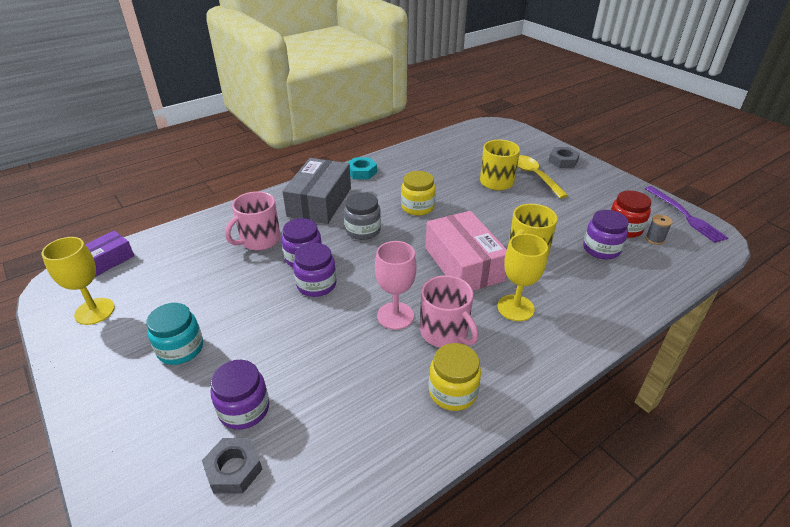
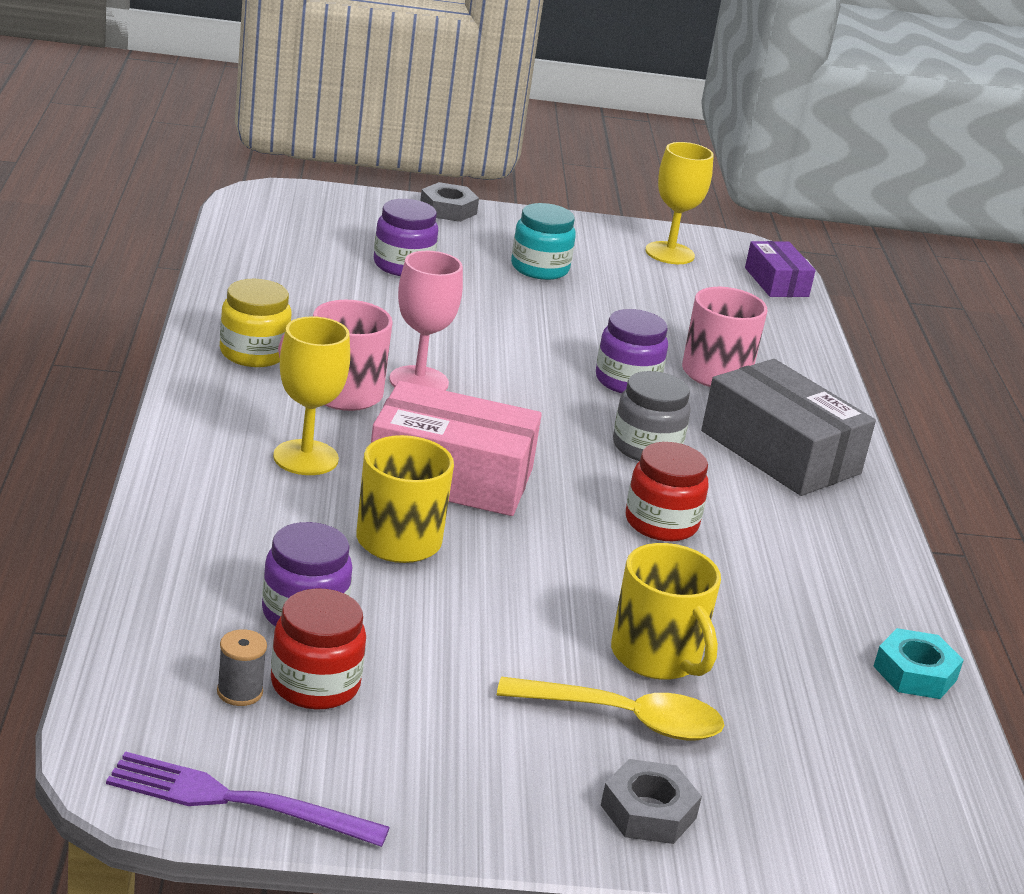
camera: 120 degrees right, 10 degrees down
(234, 469) = (340, 241): grey nut -> grey nut (448, 209)
(316, 285) = (553, 366): purple jar -> none
(361, 172) = (858, 534): turquoise nut -> turquoise nut (915, 673)
(417, 207) = (661, 523): yellow jar -> red jar

